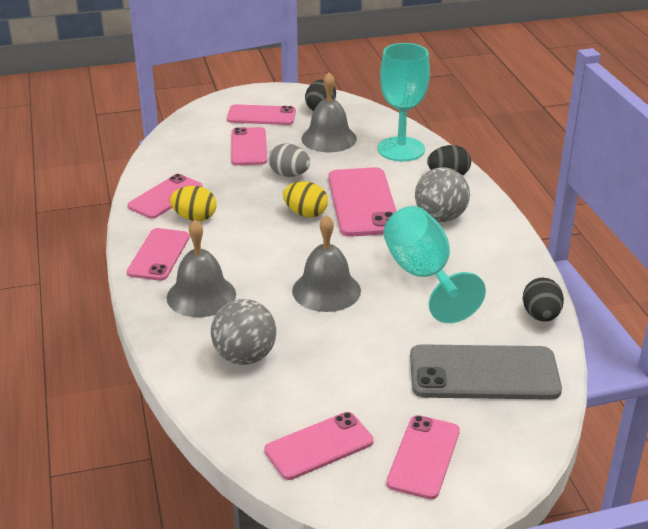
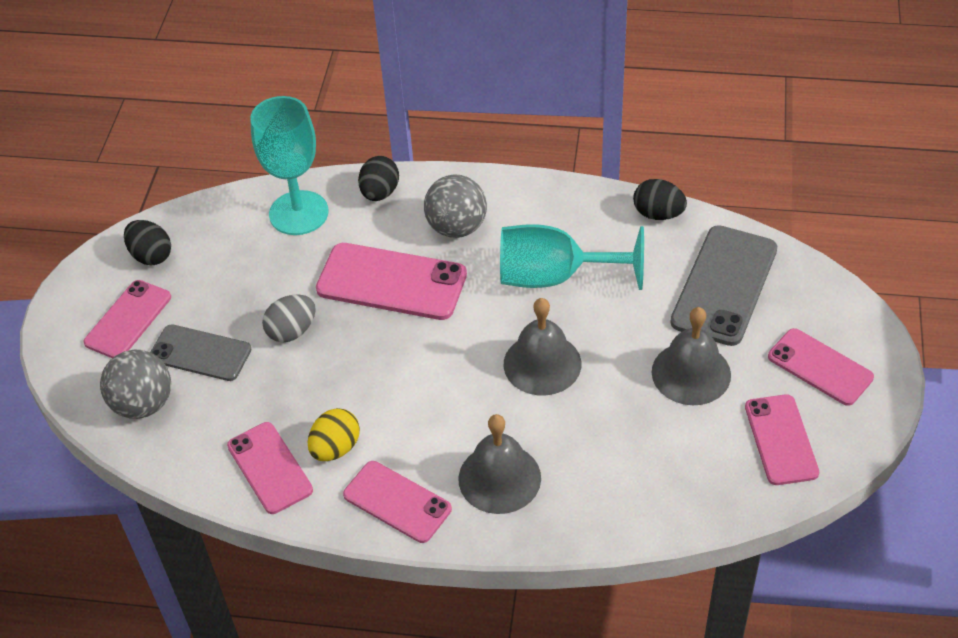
camera: 65 degrees left, 15 degrees up
(245, 356) = (625, 464): grey ball -> grey ball (143, 404)
(248, 147) = (200, 353): pink phone -> grey phone
(305, 214) = (386, 339): yellow egg -> none
(329, 138) = (231, 270): grey bell -> grey bell (691, 373)

